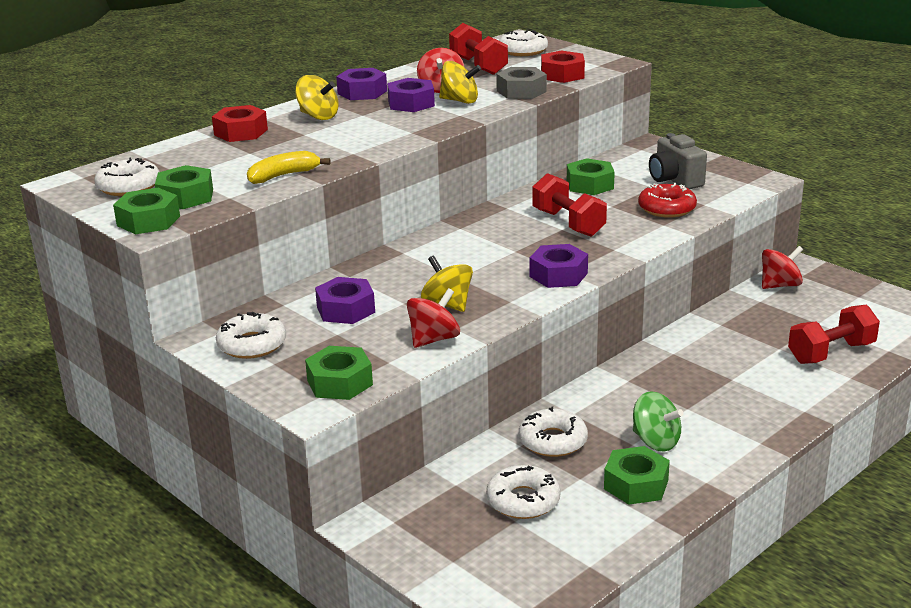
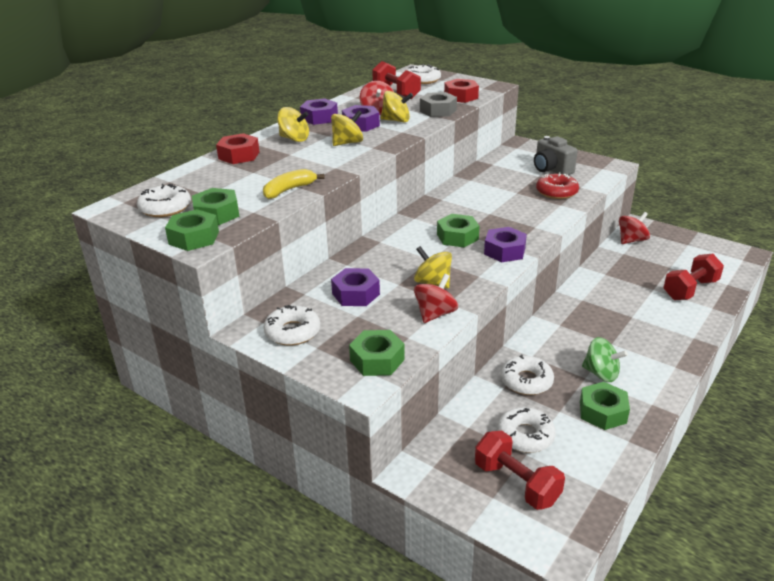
camera: 10 degrees left, 5 degrees up
(382, 125) = (347, 143): none -> yellow spinning top
(568, 223) = (492, 208): red dumbbell -> red dumbbell (516, 483)
(590, 185) = (493, 177): green nut -> green nut (457, 237)

